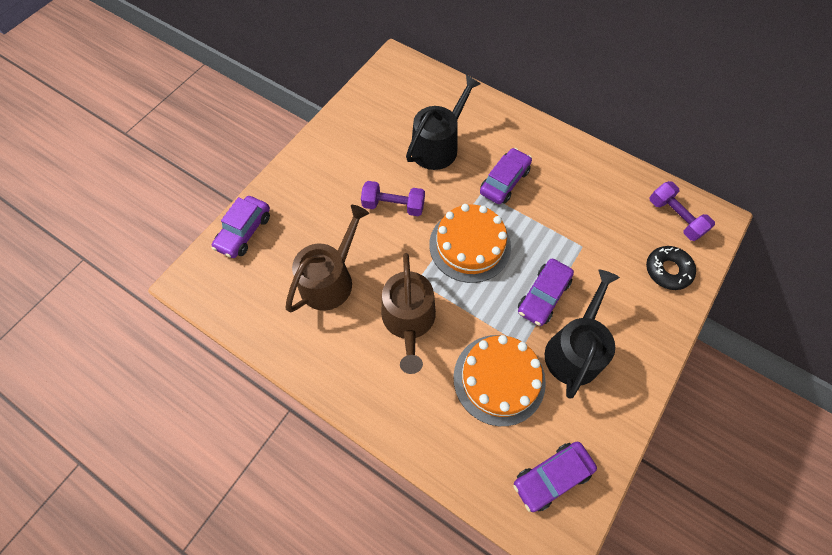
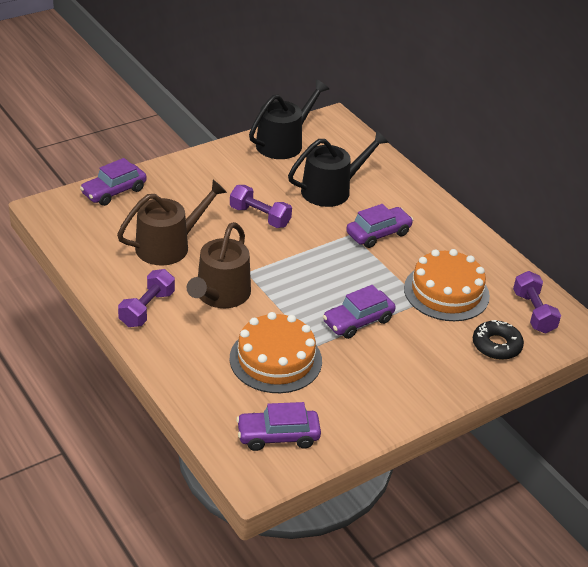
camera: 20 degrees right, 25 degrees down
(351, 371) = (147, 309): none -> purple dumbbell
(470, 245) = (312, 265): orange cake -> orange cake (446, 292)
(574, 349) = (361, 365): black watering can -> black watering can (283, 143)

